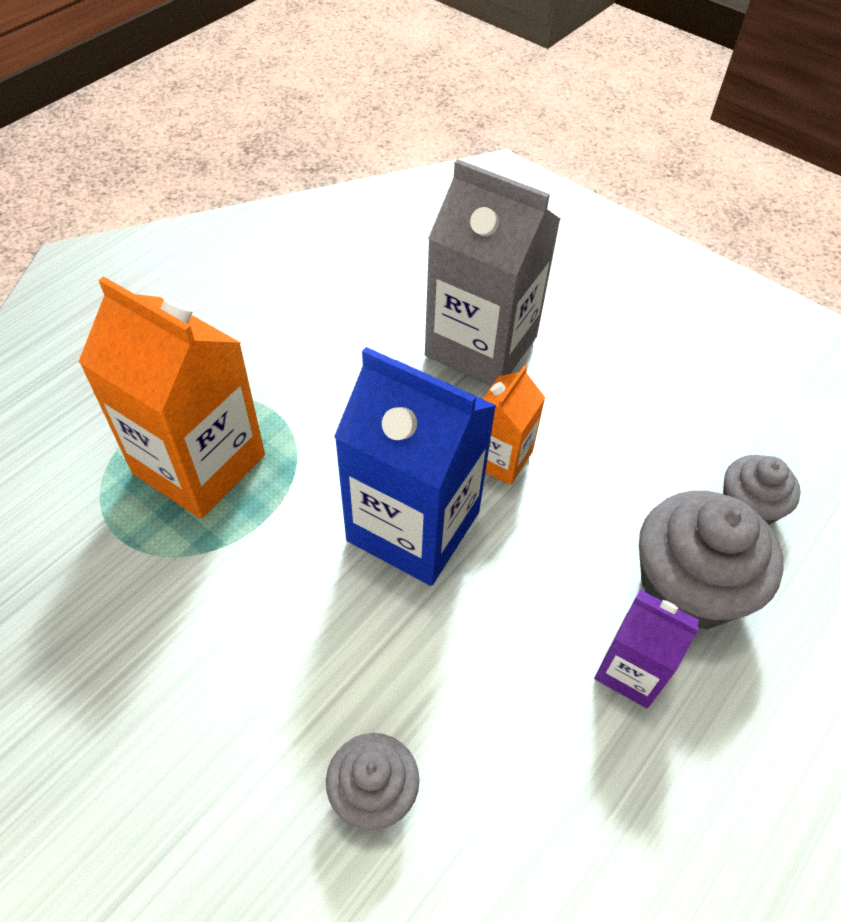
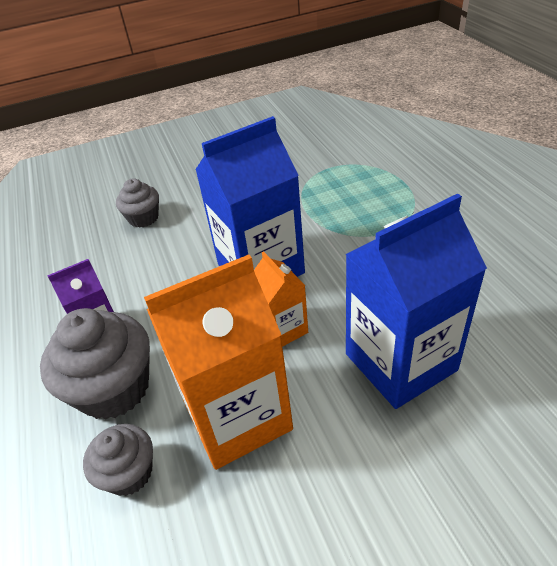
camera: 125 degrees right, 10 degrees down
(199, 464) = (361, 197): orange carton -> orange carton (237, 416)
(481, 346) = (400, 362): grey carton -> blue carton

